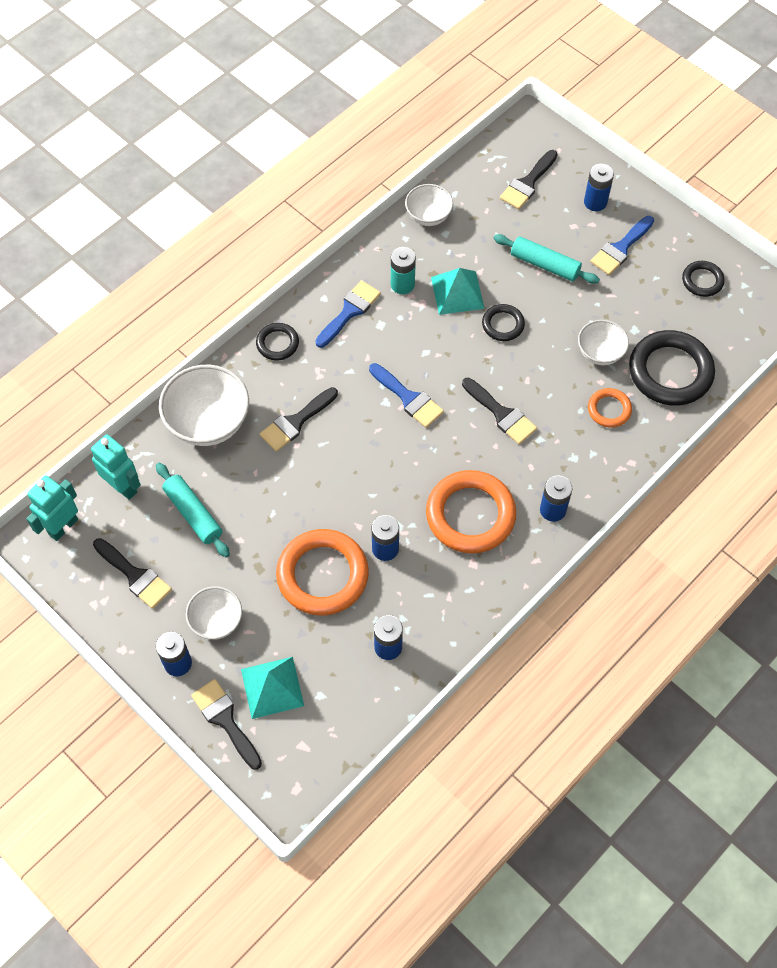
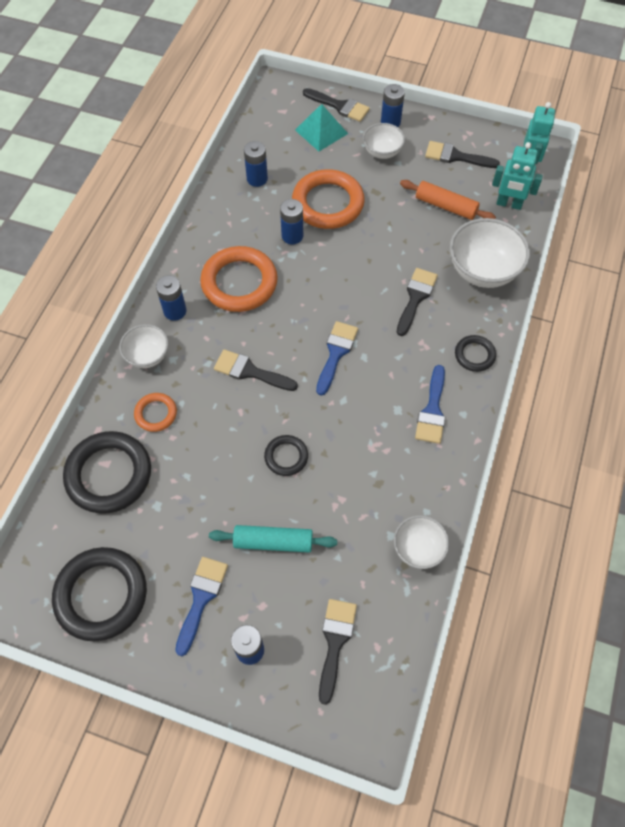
camera: 155 degrees right, 0 degrees up
(193, 514) = (446, 206): turquoise rolling pin -> orange rolling pin
(402, 284) = (400, 458): turquoise battery -> none
(408, 398) = (336, 353): blue brush -> blue brush turned 90 degrees clockwise
(457, 292) = (345, 472): turquoise pyramid -> none
(600, 353) = (182, 466): white bowl -> white bowl (147, 356)
(702, 281) = (101, 595): black ring -> black ring, size x1.96

